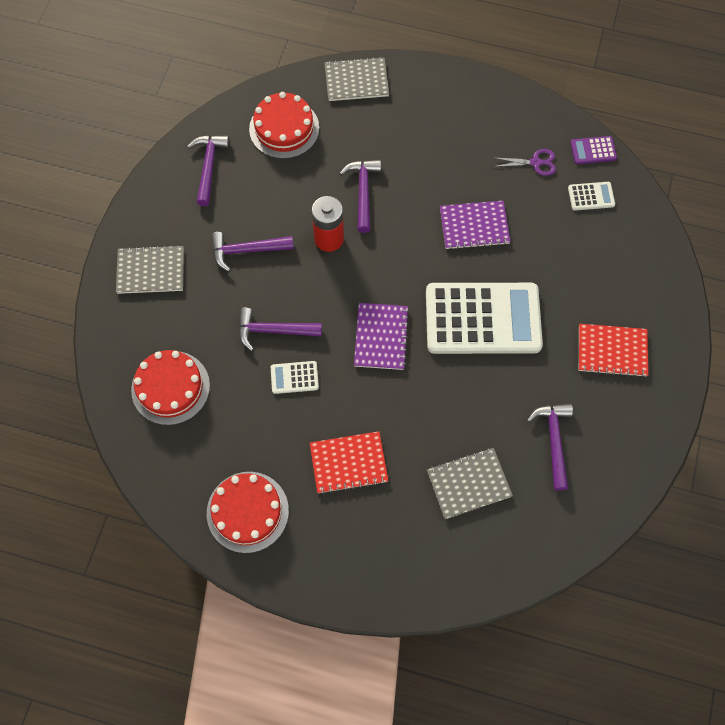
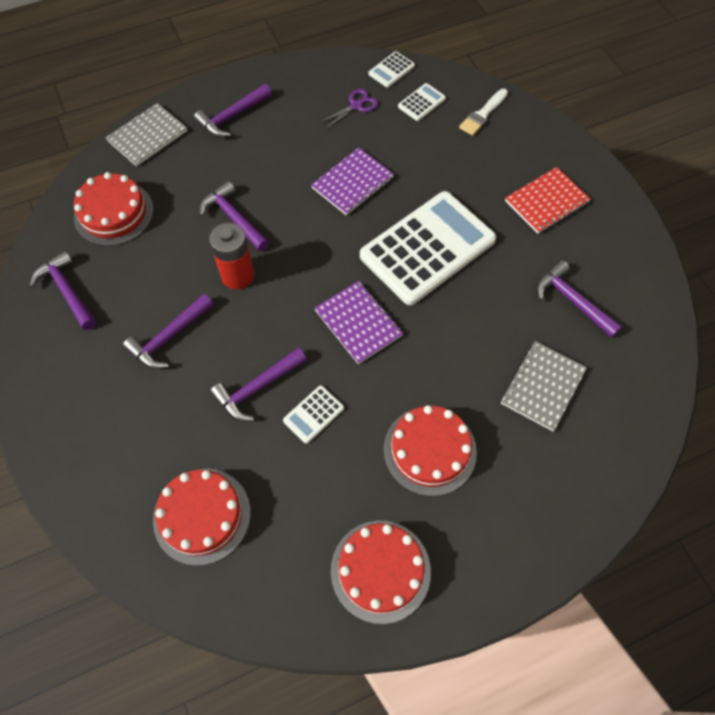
camera: 40 degrees left, 5 degrees down
(151, 271) = (87, 422): grey notebook -> none
(348, 463) = (429, 450): red notebook -> red cake
(431, 107) = (232, 117): none -> purple hammer
(593, 150) = (391, 70): purple calculator -> white calculator
(632, 241) = (483, 114): none -> white brush

